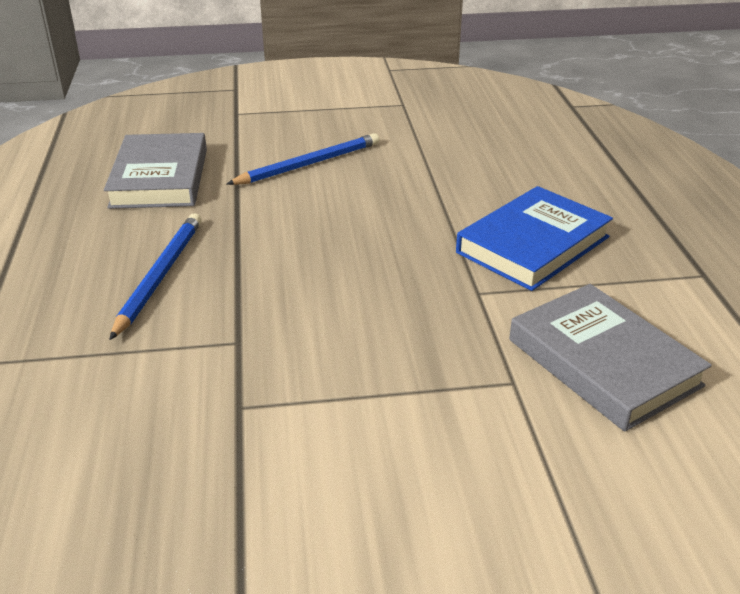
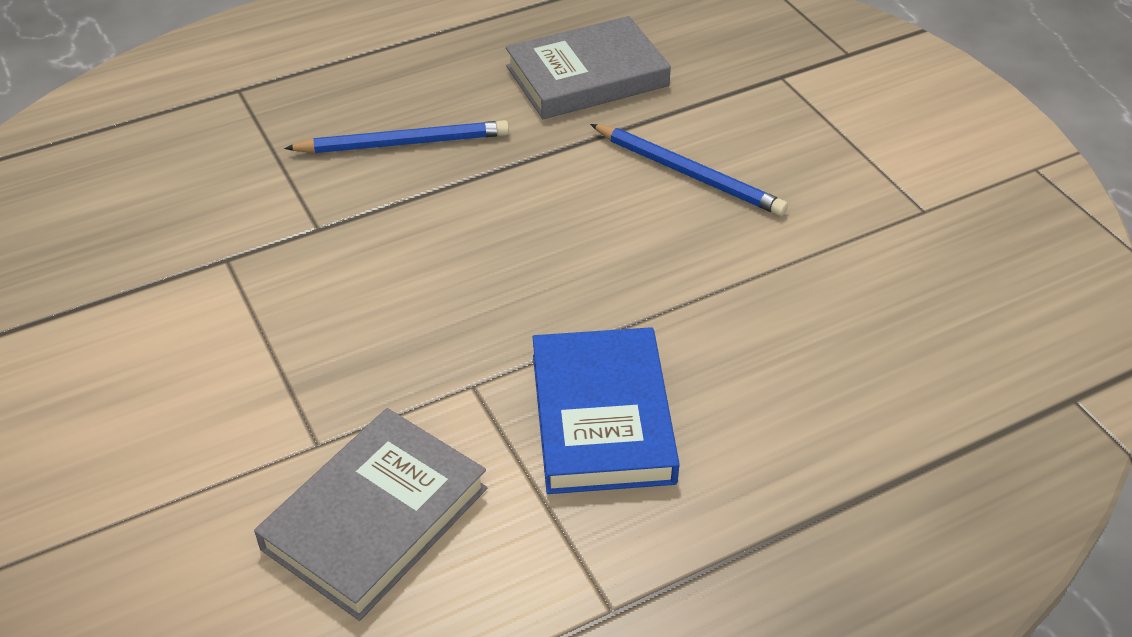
camera: 70 degrees right, 10 degrees up
(533, 245) = (602, 417): blue book -> blue book turned 60 degrees clockwise

